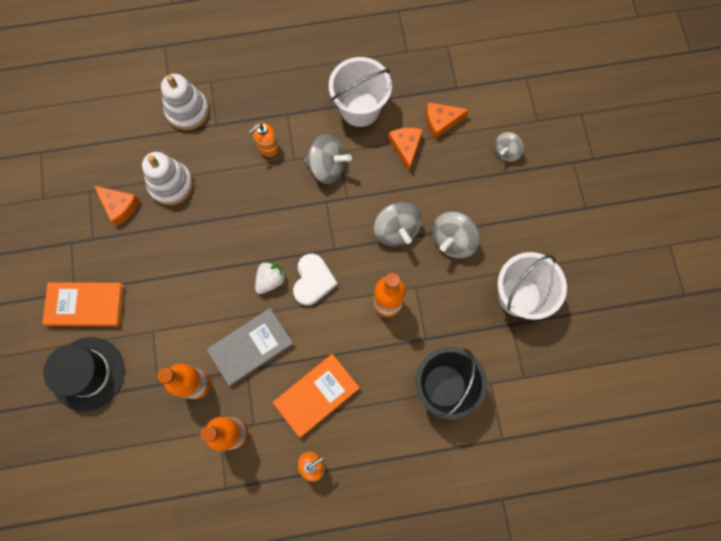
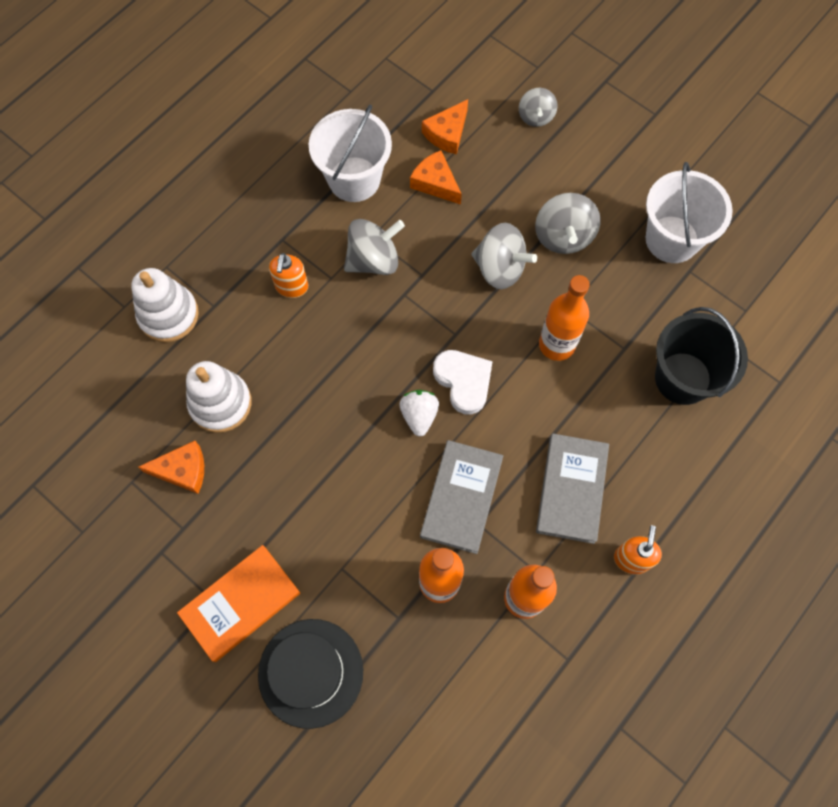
camera: 40 degrees left, 5 degrees down
(316, 395) = (571, 489): orange book -> grey book

